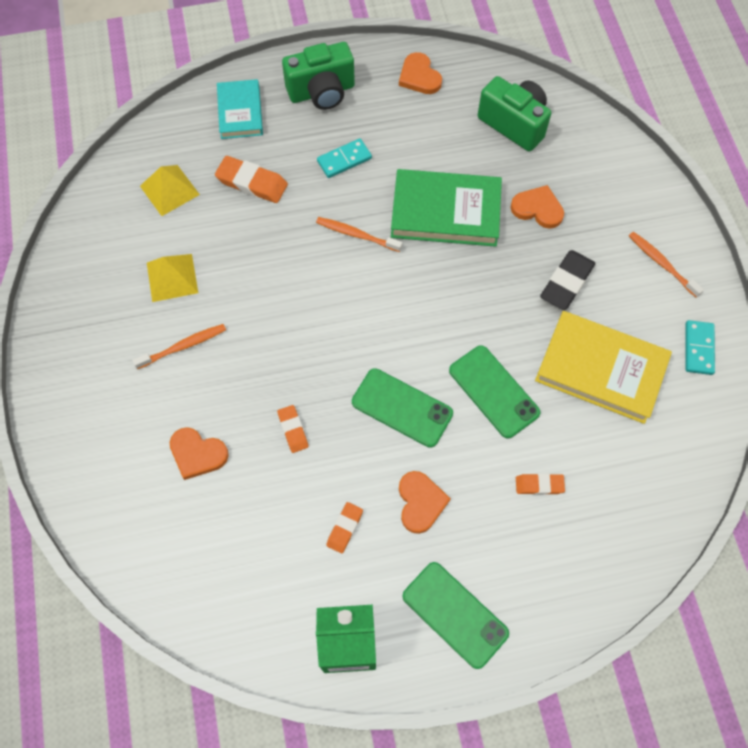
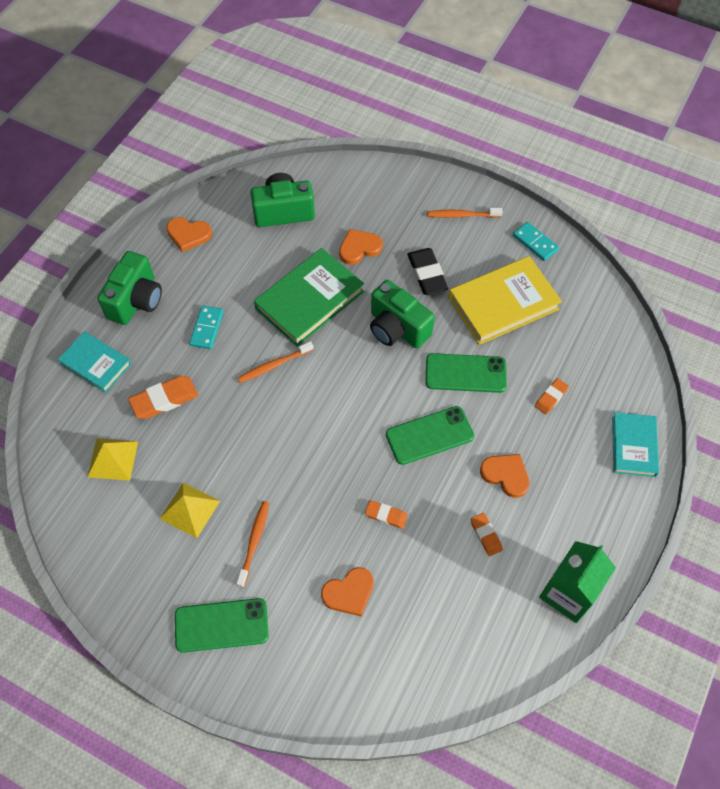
camera: 50 degrees left, 5 degrees down
(455, 614) = (597, 512): green phone -> green phone (221, 625)
(485, 301) = (397, 328): none -> green camera
(557, 600) = (633, 446): none -> turquoise book

